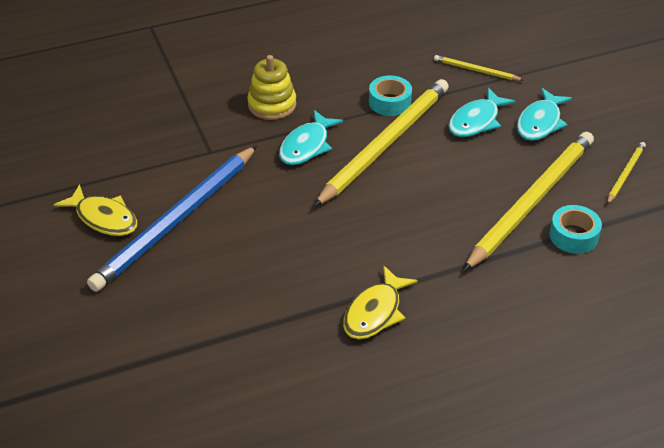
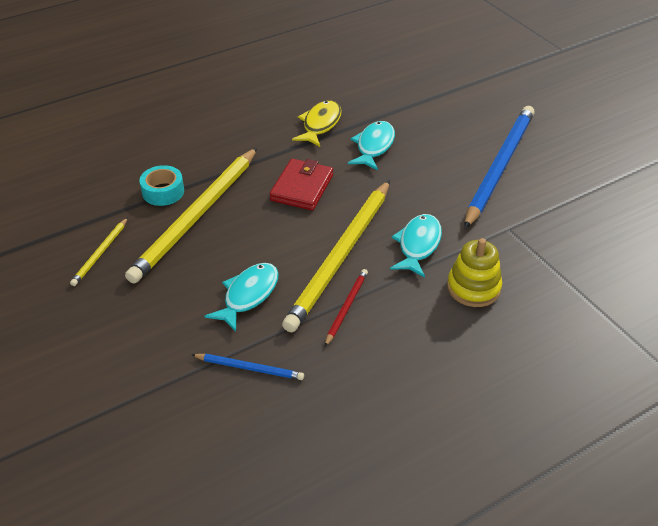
camera: 170 degrees right, 0 degrees up
(104, 218) = (559, 162): yellow fish -> none
(390, 102) = (346, 307): turquoise tape -> red pencil
(413, 222) = (302, 188): none -> red wallet
(476, 70) = (250, 368): yellow pencil -> blue pencil
(540, 122) = (178, 302): turquoise fish -> turquoise fish (374, 146)

